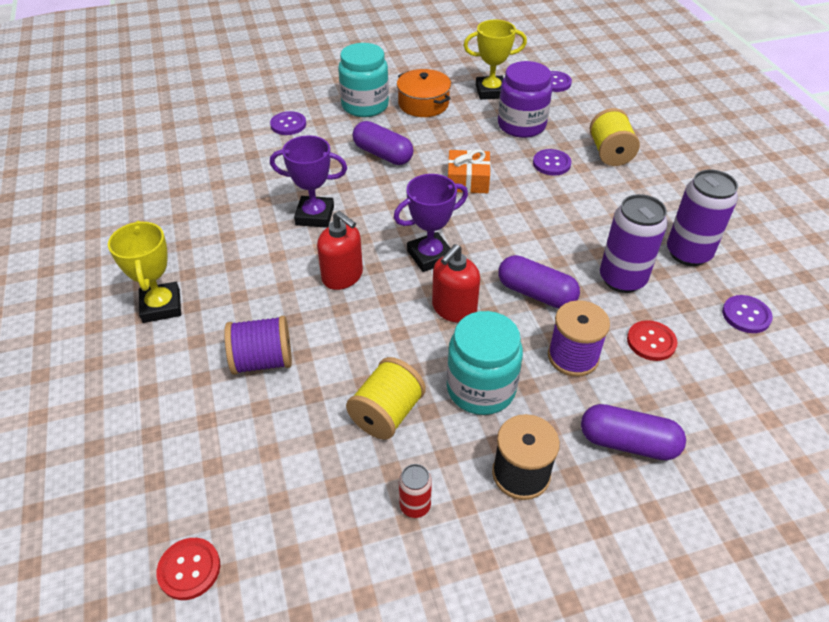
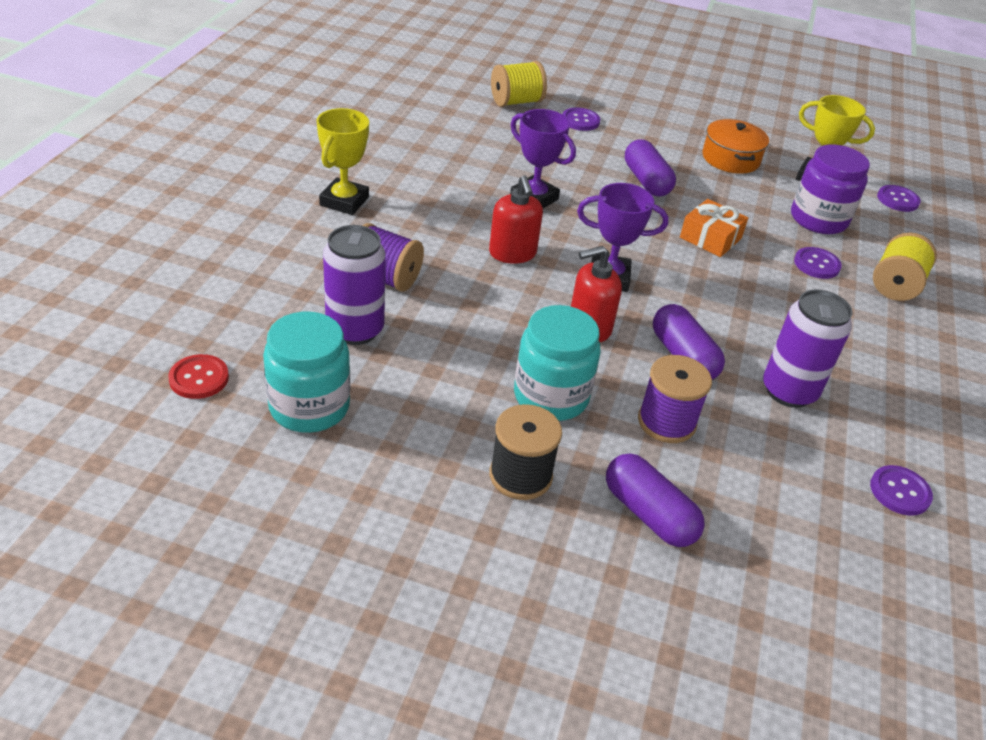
camera: 30 degrees right, 5 degrees down
(365, 106) = (669, 136): turquoise jar -> turquoise jar (309, 407)
(387, 413) = (449, 368): yellow spool -> yellow spool (516, 102)
(415, 506) = (406, 442): red can -> none
(651, 342) = (763, 455): red button -> none
(688, 253) = (891, 408): purple can -> purple can (355, 330)

